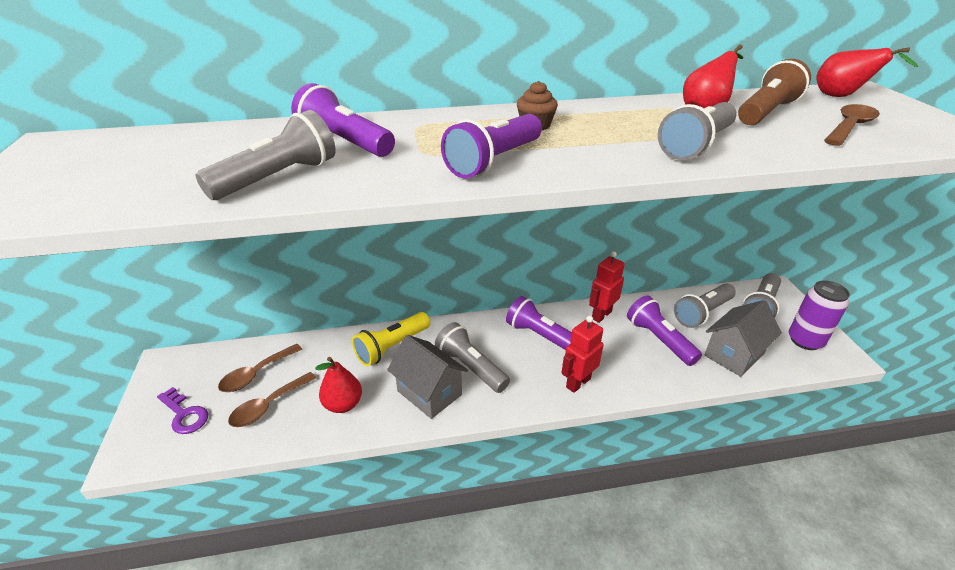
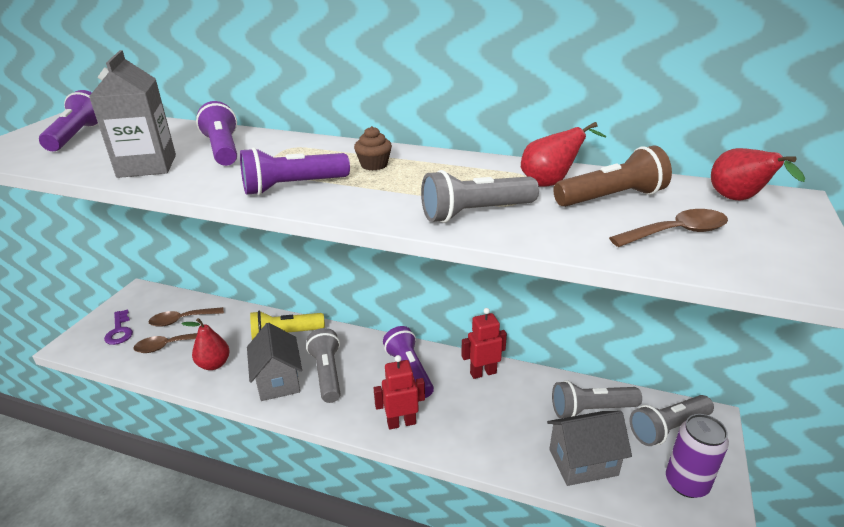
camera: 30 degrees right, 5 degrees down
(278, 178) = (147, 166): grey flashlight -> grey carton
(659, 340) = (517, 416): purple flashlight -> purple flashlight (77, 136)

